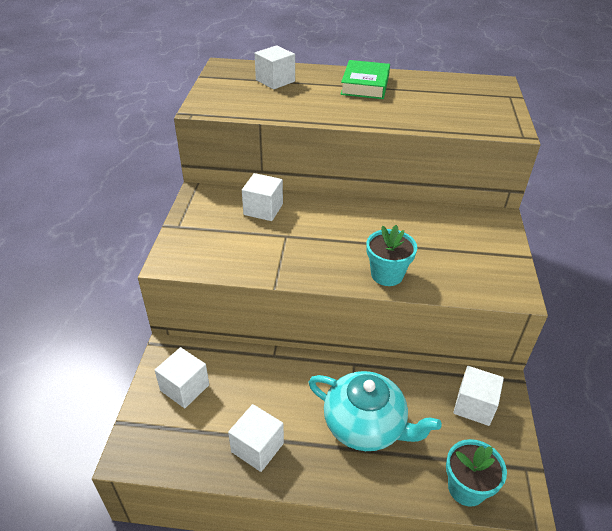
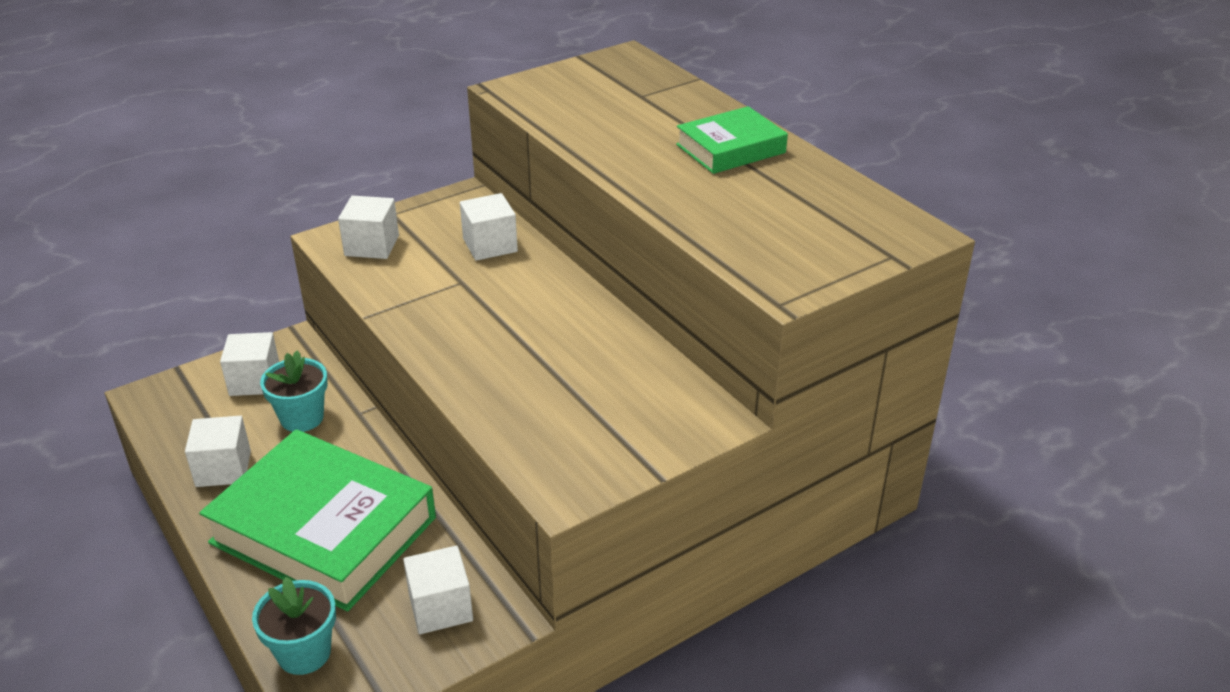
camera: 50 degrees right, 5 degrees down
(275, 81) = (641, 96): white cube -> white cube (372, 246)
(365, 425) = (323, 530): turquoise teapot -> green book
(387, 275) = (476, 379): turquoise flower pot -> turquoise flower pot (302, 418)

